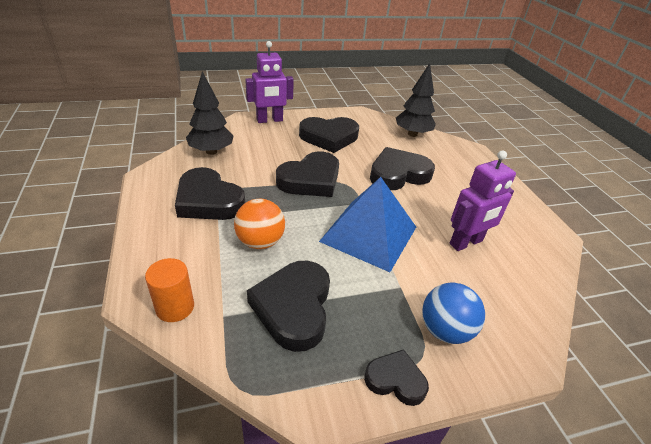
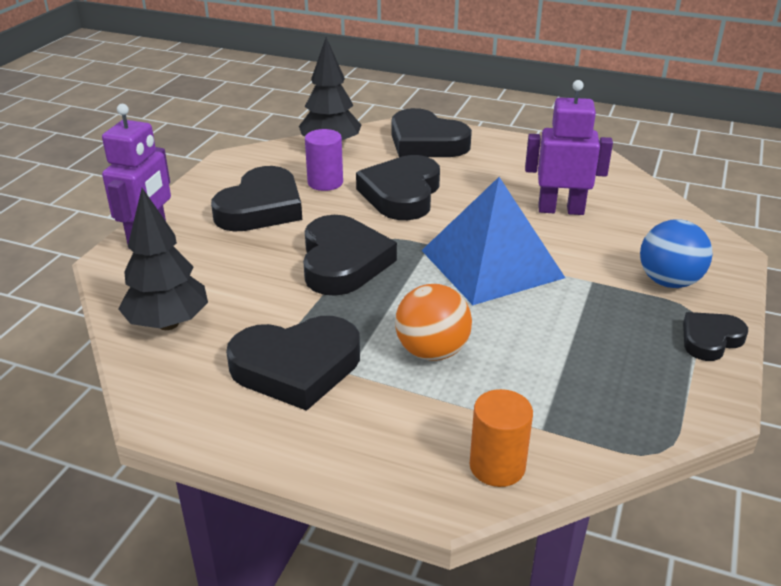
camera: 50 degrees left, 5 degrees down
(293, 307) = (568, 367): black heart -> black heart (426, 142)
(376, 146) = (325, 182): none -> purple cylinder
(466, 243) = (561, 210): purple robot -> purple robot turned 90 degrees counterclockwise

